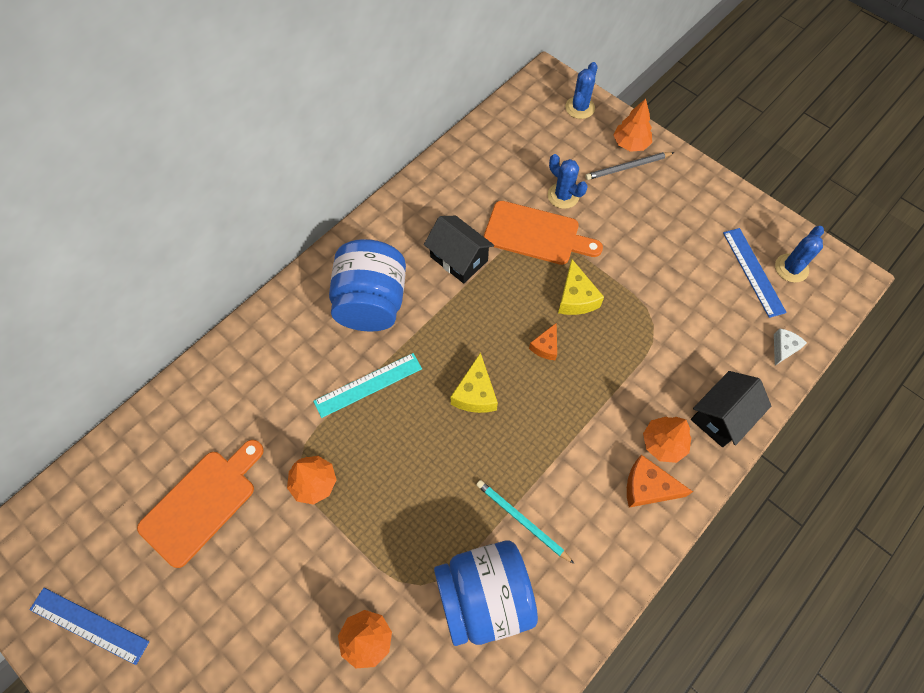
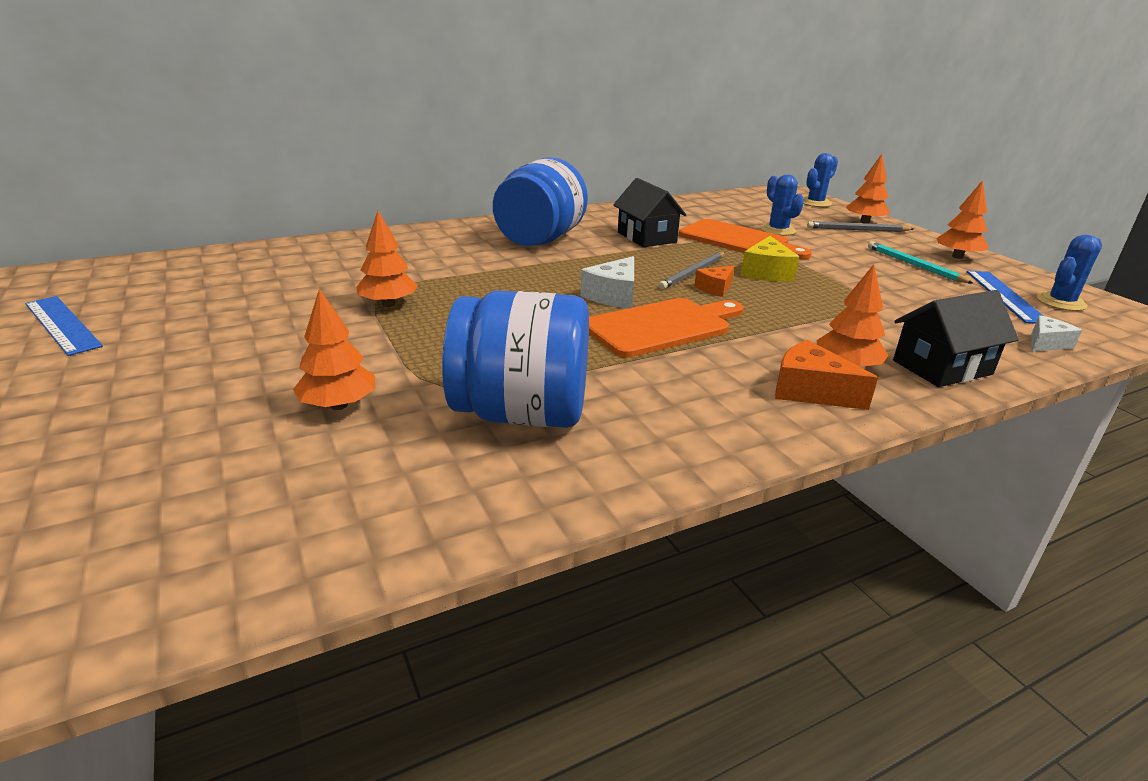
camera: 20 degrees right, 35 degrees down
(202, 503) = (263, 291): orange cutting board -> orange cutting board (662, 327)
(368, 385) = (499, 271): turquoise ruler -> none
(475, 393) = (613, 295): yellow cheese -> white cheese
(520, 322) = (693, 273): none -> grey pencil
(522, 520) = (615, 375): turquoise pencil -> turquoise pencil (914, 265)
(713, 201) = (957, 257): none -> orange tree

